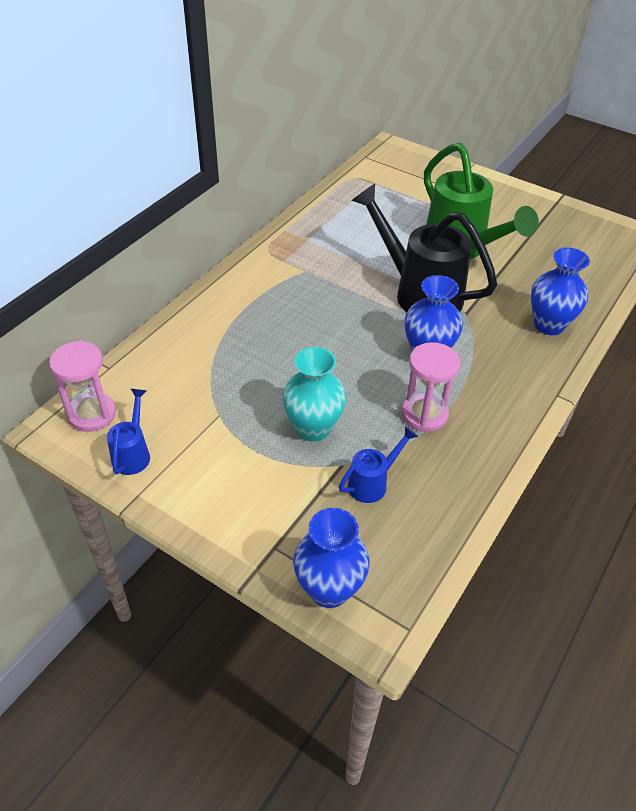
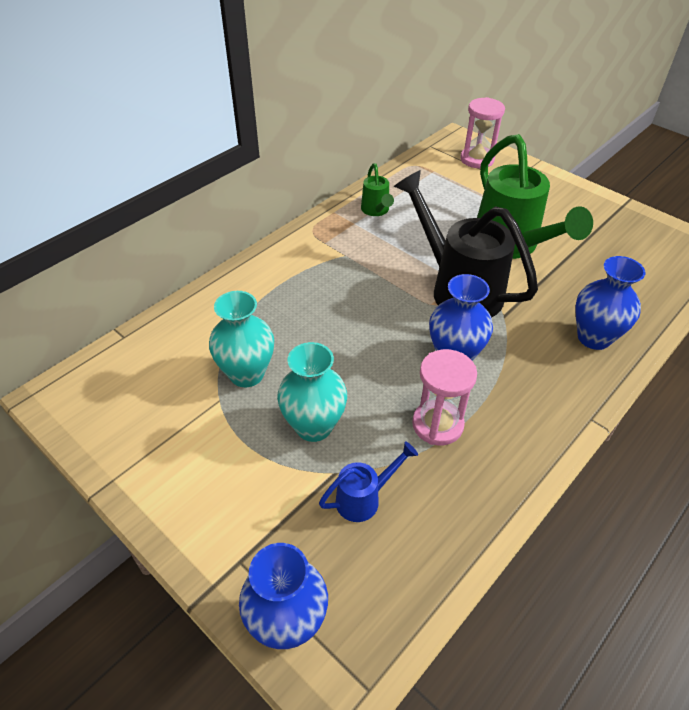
camera: 10 degrees right, 0 degrees up
(92, 414) = (92, 384): pink hourglass -> pink hourglass (477, 159)
(133, 453) = (121, 432): blue watering can -> none
(239, 389) = (247, 374): none -> turquoise vase
(326, 226) = (376, 211): none -> green watering can

